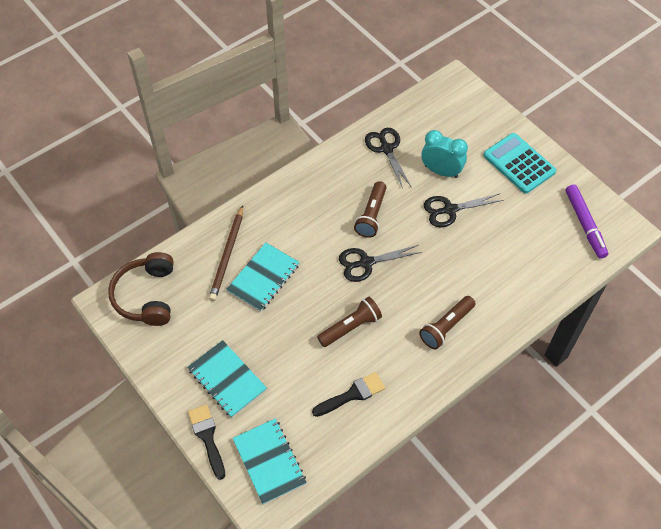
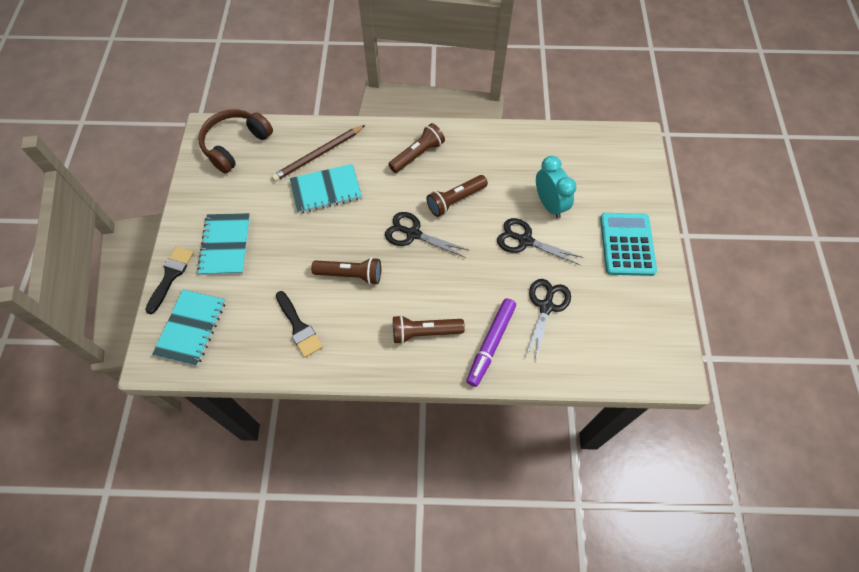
camera: 40 degrees right, 5 degrees up
(307, 200) = (417, 155): none -> brown flashlight
(352, 394) = (299, 327): black brush -> black brush turned 45 degrees clockwise
(386, 149) = (521, 156): black scissors -> black scissors (546, 306)
(585, 224) = (637, 339): purple marker -> purple marker (491, 344)

